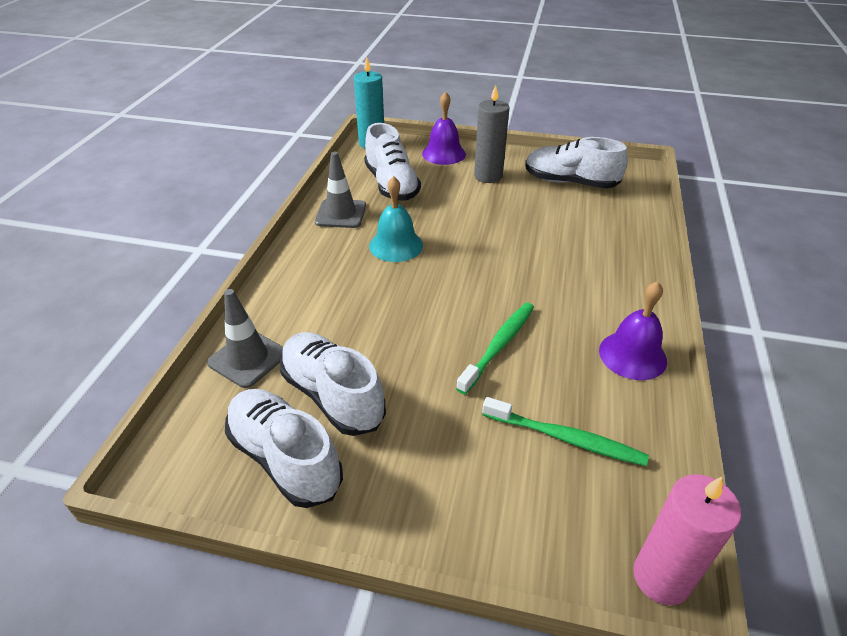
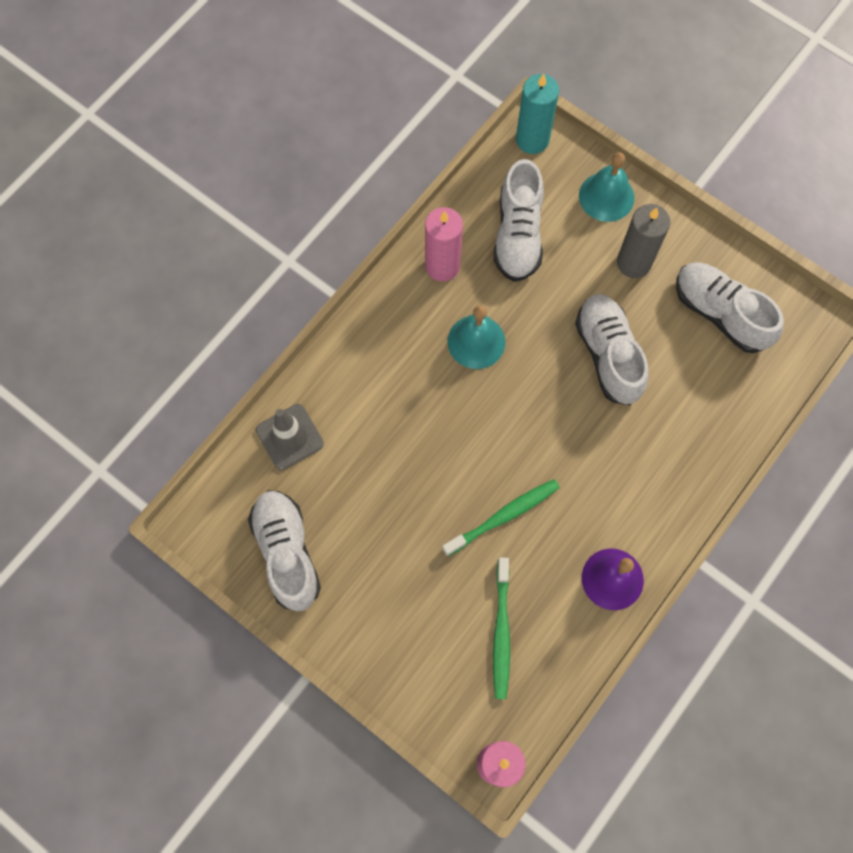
camera: 25 degrees right, 30 degrees up
(333, 396) = (343, 508): white shoe -> white shoe (608, 355)
(341, 214) = (442, 266): grey traffic cone -> pink candle
(444, 154) = (606, 196): purple bell -> turquoise bell
(565, 438) = (501, 631): green toothbrush -> green toothbrush turned 45 degrees clockwise

